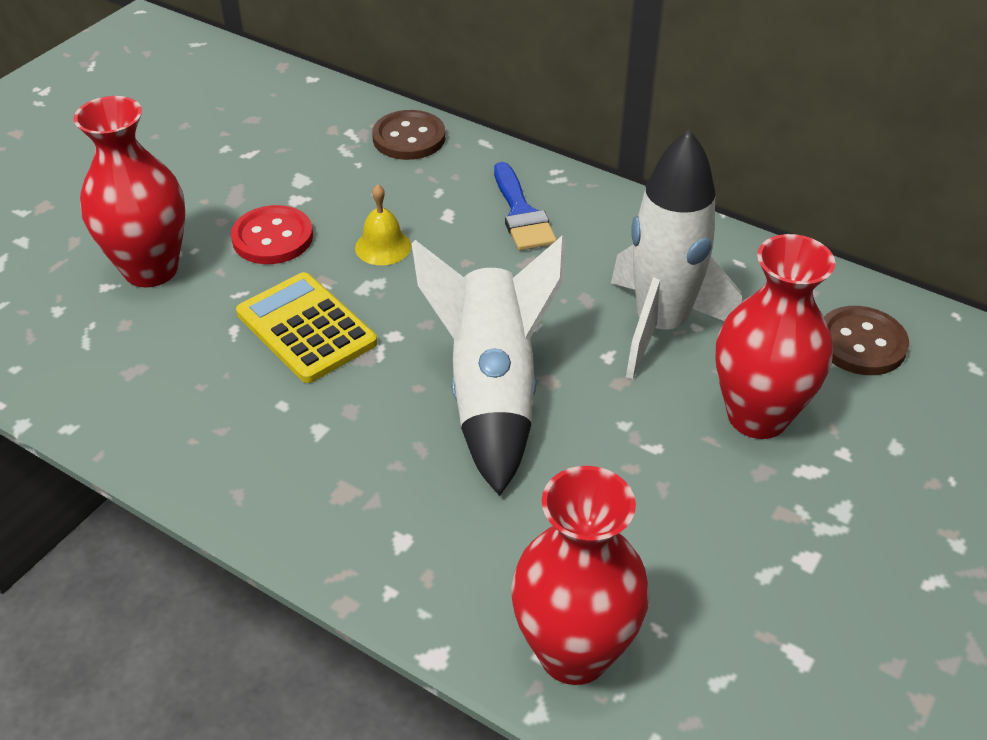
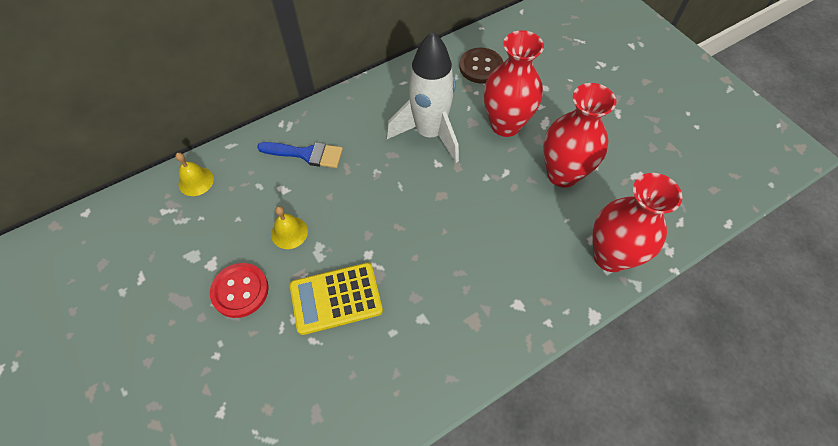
camera: 65 degrees left, 15 degrees up
(151, 269) = (222, 377): red vase -> red vase (562, 174)
(409, 138) = (196, 181): brown button -> yellow bell
(493, 392) = (436, 223): white rocket -> none

